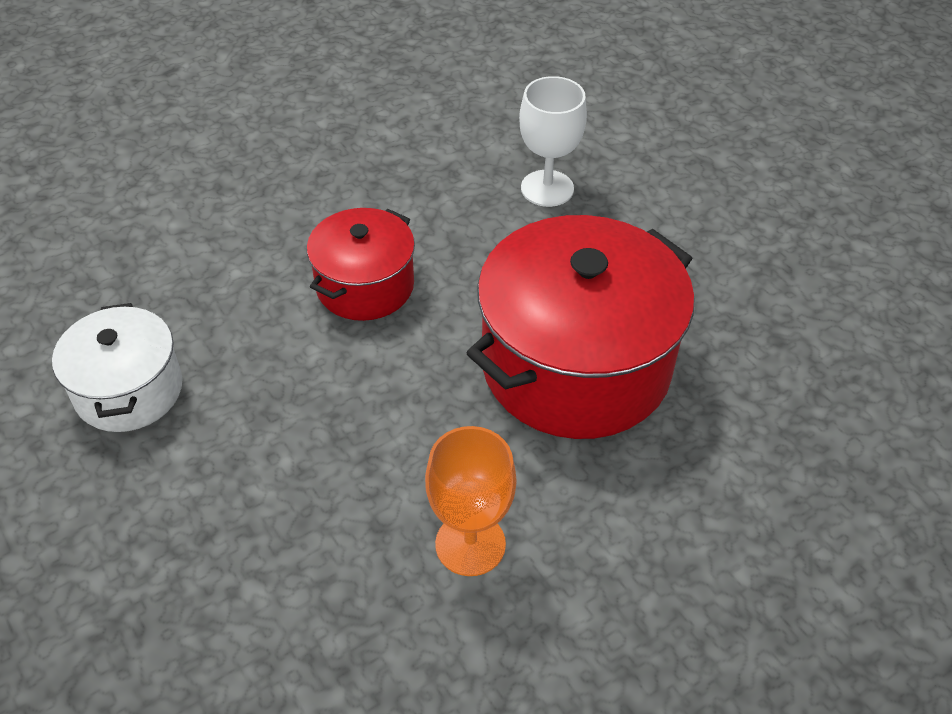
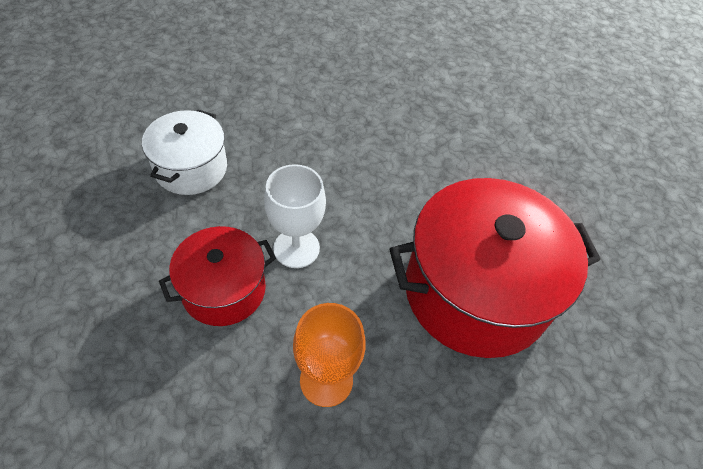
camera: 25 degrees right, 5 degrees up
(365, 286) = (370, 169): red pot -> red pot (224, 290)
(547, 188) = (531, 159): white goblet -> white goblet (296, 248)

